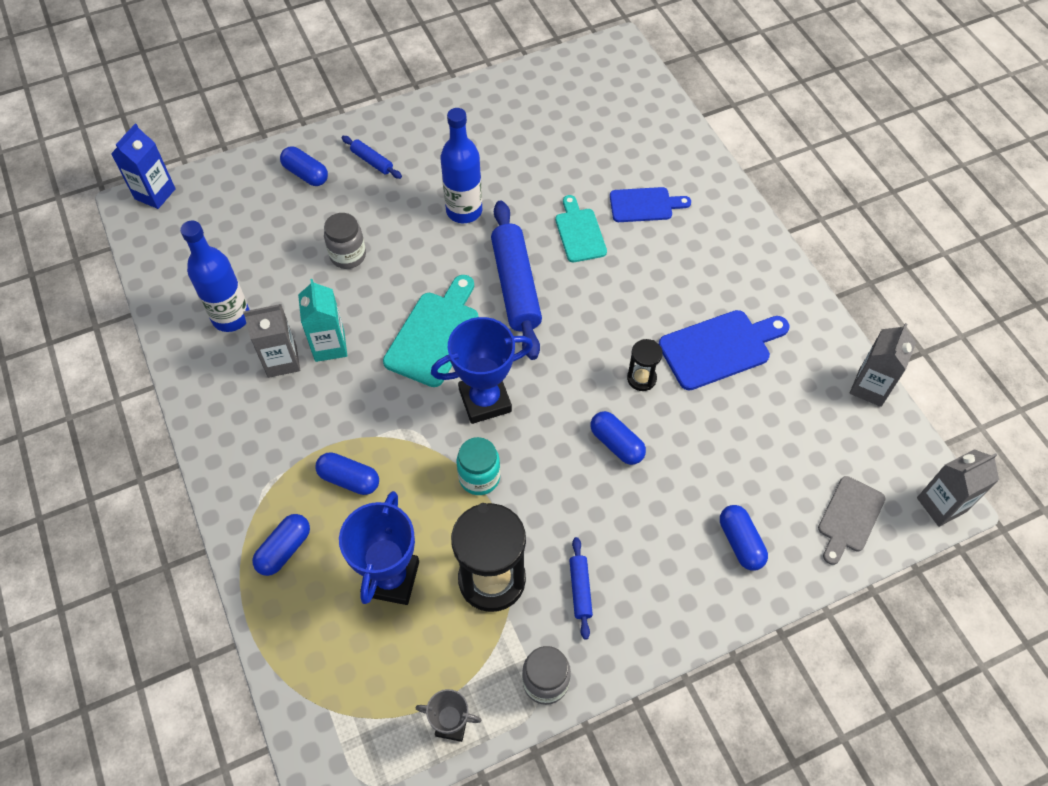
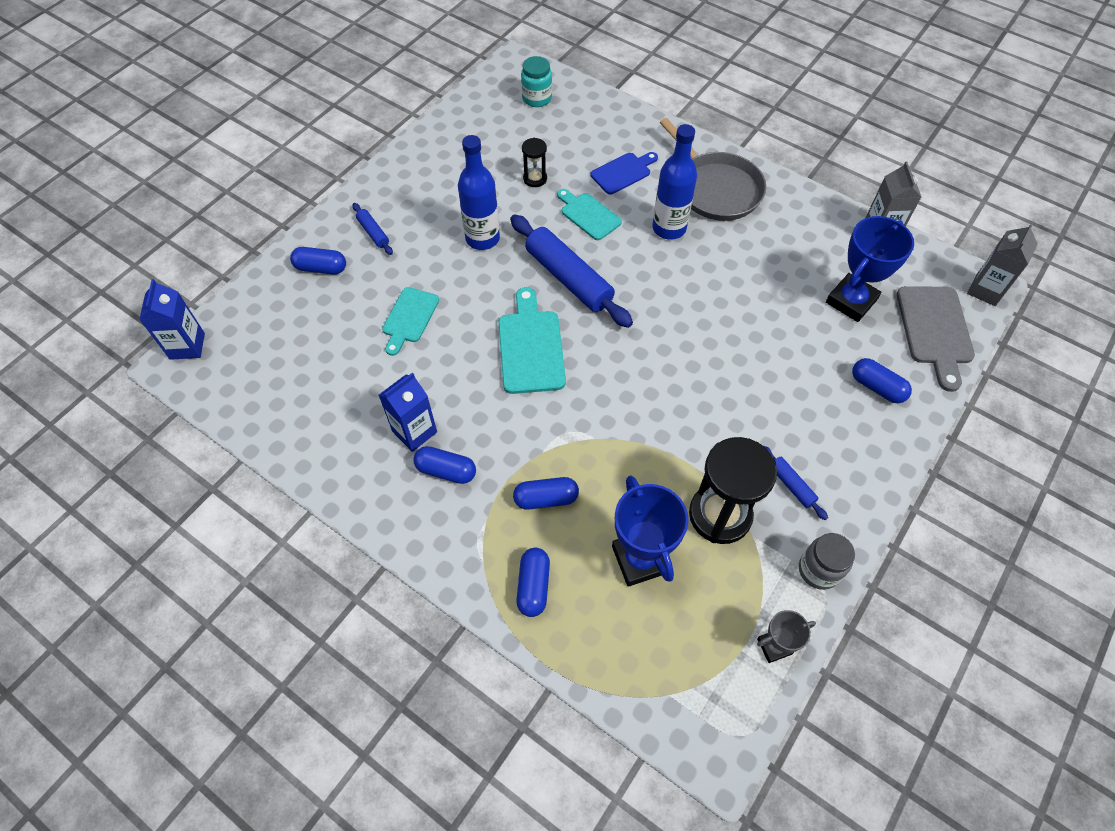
camera: 30 degrees left, 0 degrees up
(231, 317) = (340, 418): blue bottle -> blue bottle (669, 228)
(282, 361) = (414, 432): grey carton -> blue carton
(329, 346) = (448, 399): turquoise carton -> none
(348, 255) = (409, 318): grey jar -> turquoise cutting board
(372, 161) = (373, 233): blue rolling pin -> blue rolling pin turned 45 degrees clockwise
(479, 477) = (651, 441): turquoise jar -> turquoise jar (537, 98)
(485, 400) = (610, 379): blue trophy -> blue trophy (851, 301)
(616, 444) = (736, 361): blue capsule -> blue capsule (446, 470)
(641, 378) = (717, 303): black hourglass -> black hourglass (535, 179)
(719, 348) = (757, 253): blue cutting board -> none
(727, 263) = (715, 188): none -> grey pan
(849, 517) = (934, 330): grey cutting board -> grey cutting board, size x1.51

